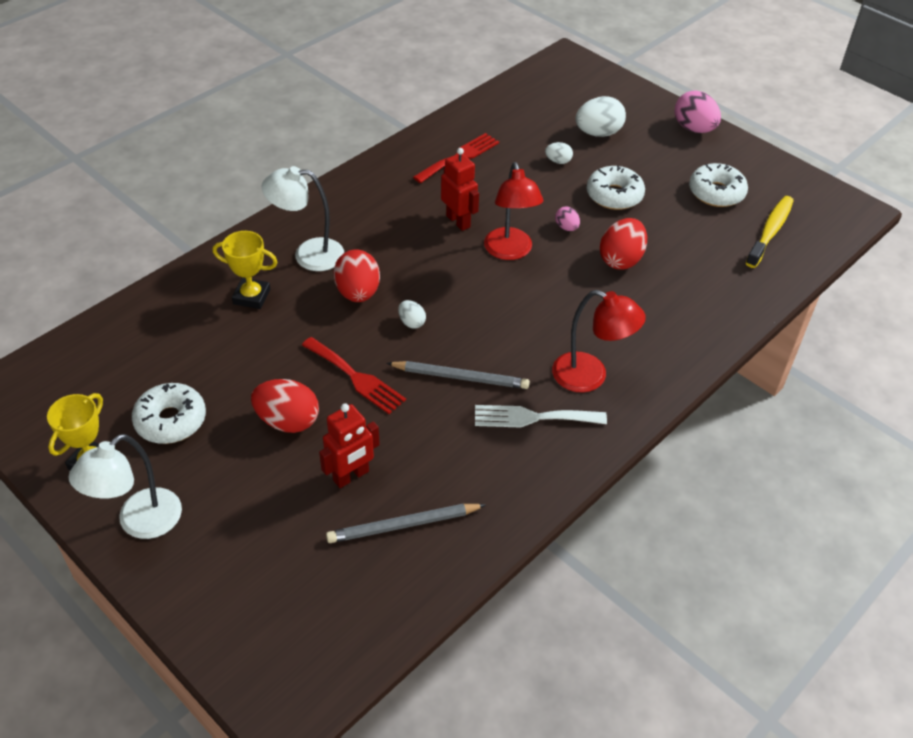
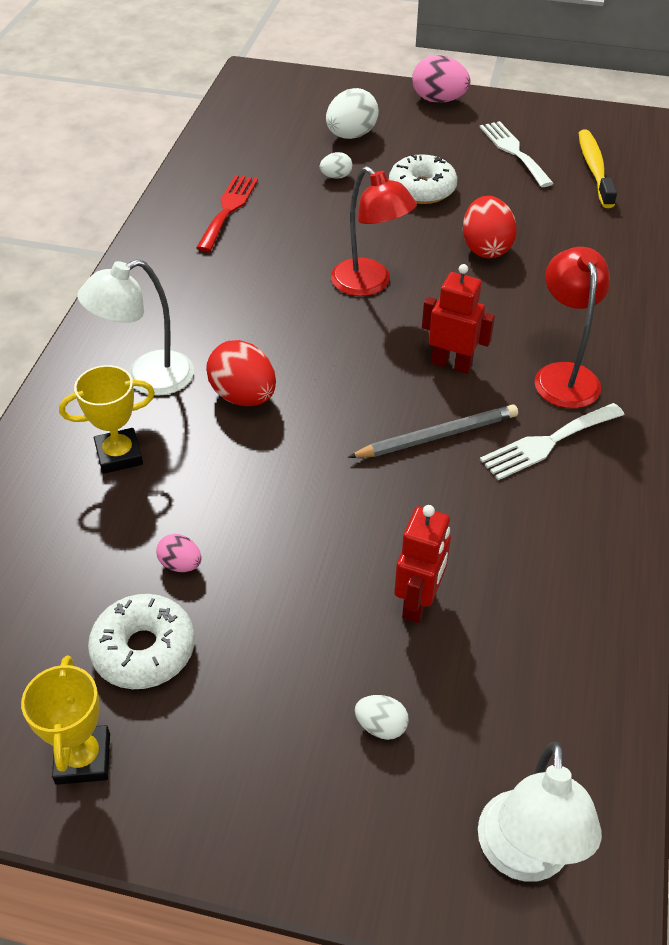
camera: 30 degrees left, 0 degrees up
(140, 523) = (214, 799): white lamp -> white lamp (524, 857)
(288, 421) = (290, 577): red egg -> none
(355, 377) = (324, 490): red fork -> none
(403, 525) = (524, 626): grey pencil -> none
(411, 322) = (332, 402): white egg -> white egg (381, 726)
(458, 221) = (286, 275): red robot -> red robot (451, 364)
(566, 227) = (404, 238): pink egg -> pink egg (181, 564)
(590, 377) = (563, 375): red lamp -> red lamp turned 90 degrees counterclockwise
(716, 193) = (514, 151): white donut -> white fork

